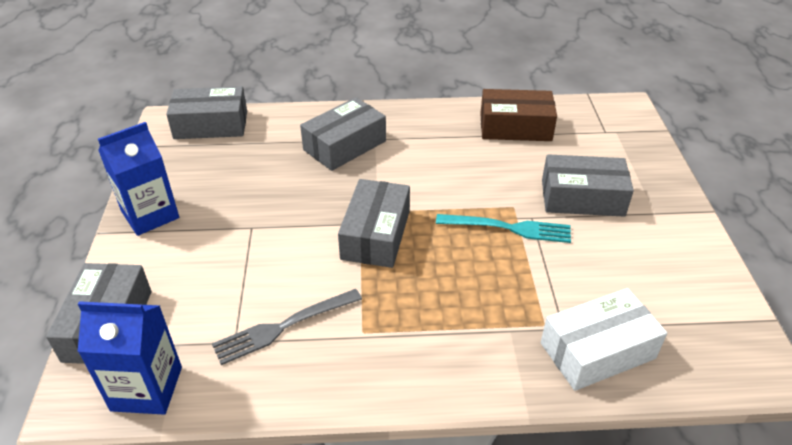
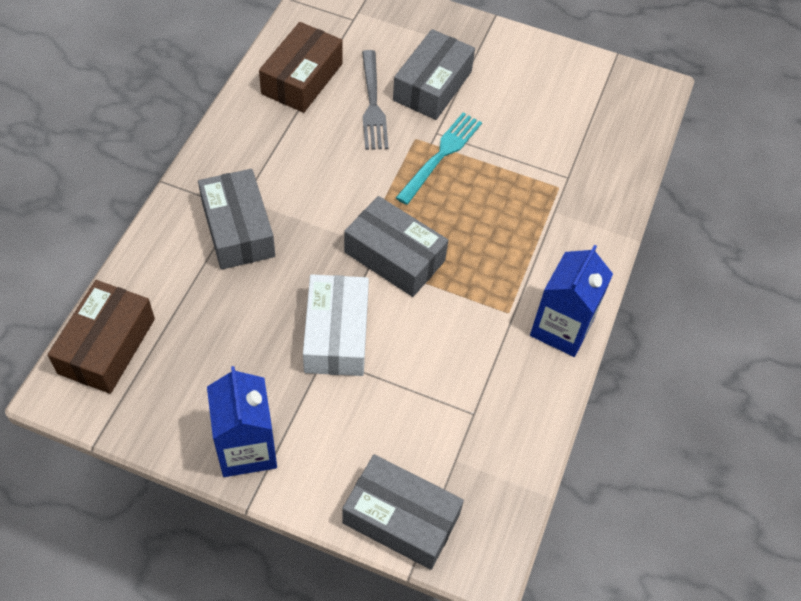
camera: 70 degrees left, 15 degrees up
(147, 388) = (496, 498): blue carton -> blue carton (561, 328)
(211, 125) = (107, 346): grey box -> brown box
(283, 327) = (475, 370): grey fork -> grey fork (373, 104)
(597, 350) = (598, 168): white box -> white box (336, 334)

